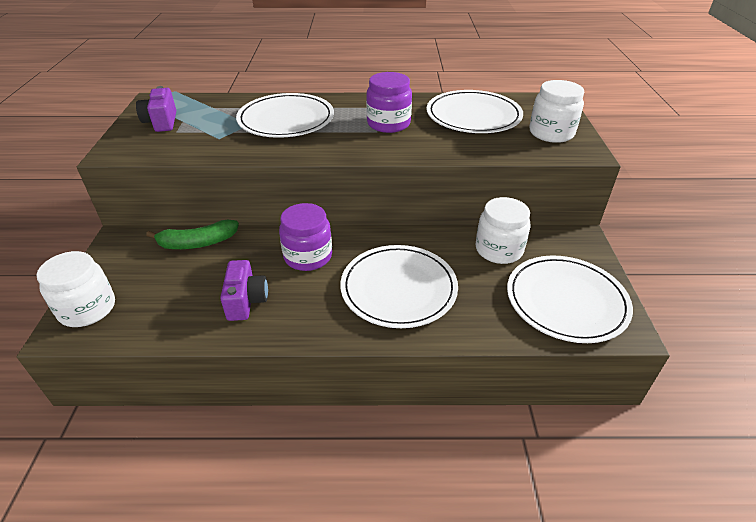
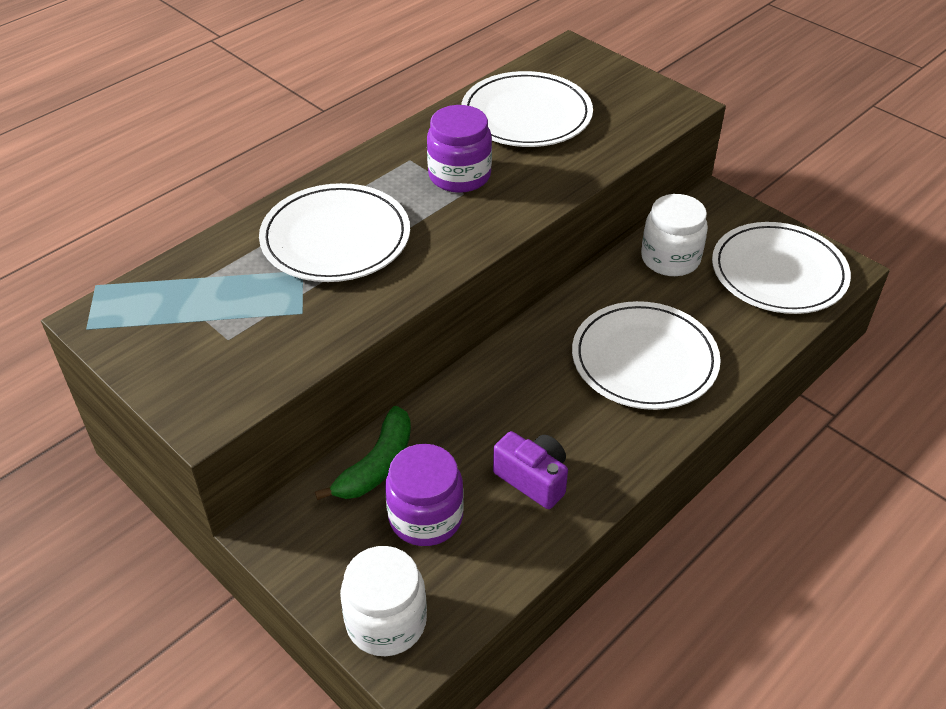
camera: 45 degrees left, 5 degrees up
(161, 122) = (180, 339): purple camera -> none
(308, 256) = (517, 391): purple jar -> purple jar (425, 517)
(551, 133) = (625, 97): white jar -> none

